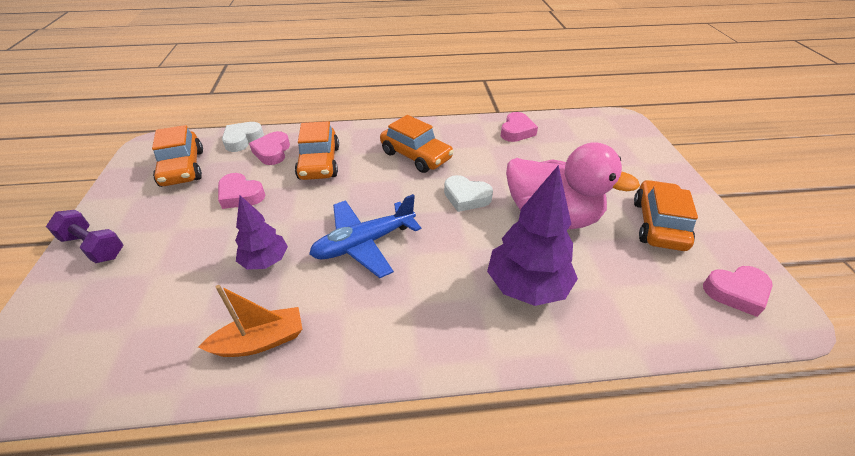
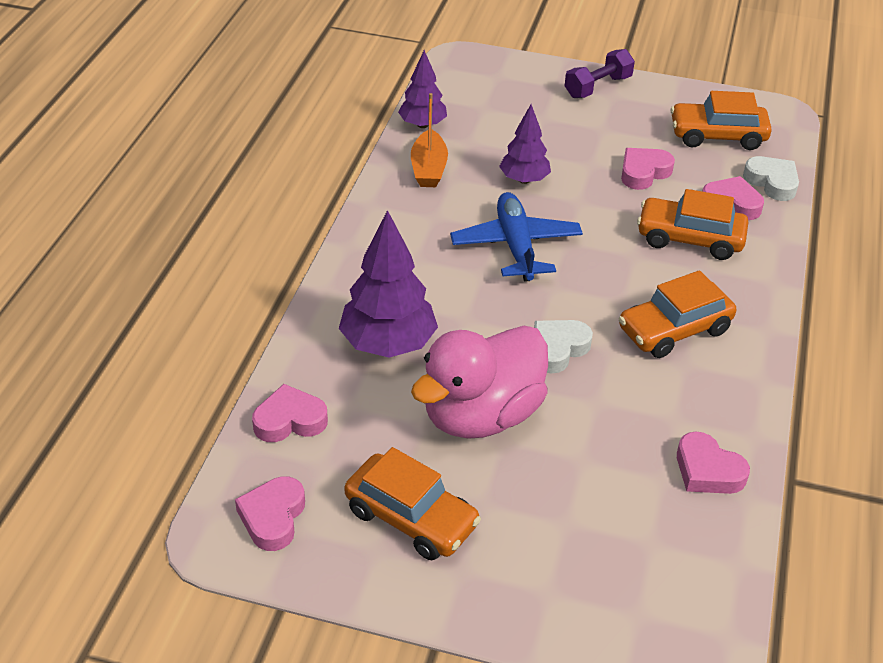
camera: 110 degrees right, 0 degrees up
(166, 378) = (422, 124): none -> purple tree
(654, 320) = (290, 420): none -> pink heart

